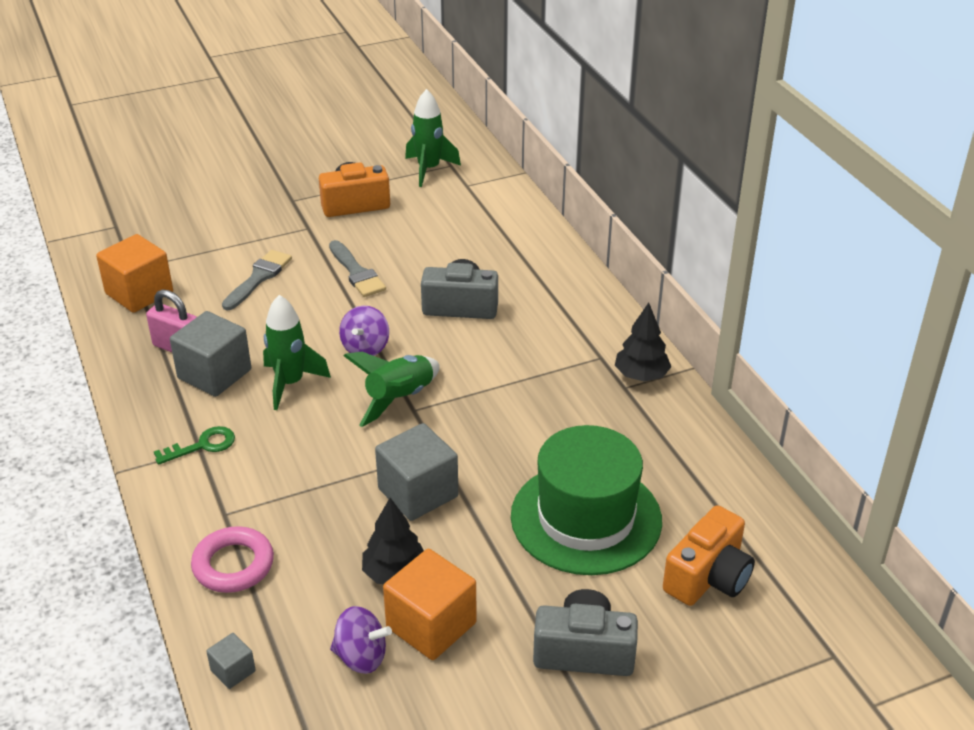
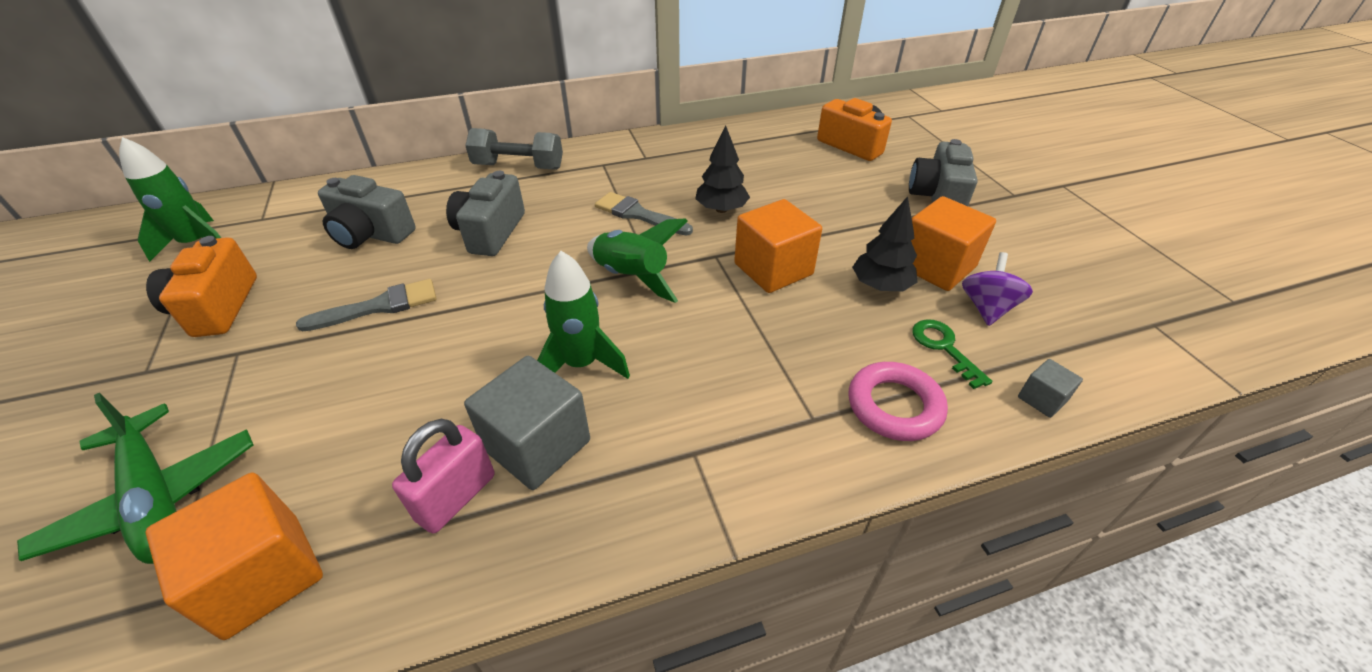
camera: 85 degrees left, 5 degrees up
(193, 241) = (156, 498): none -> green plane
(202, 445) = (687, 449): green key -> green key (944, 348)
(258, 278) = (327, 404): grey brush -> grey brush (638, 214)
(365, 348) = (535, 300): purple spinning top -> none
(418, 493) = (773, 269): grey cube -> orange cube
(450, 243) = (371, 234): none -> grey camera
(581, 301) = (518, 167): none -> grey dumbbell
(586, 518) = (799, 186): green hat -> none
(641, 376) = (633, 149): black tree -> black tree (721, 209)

